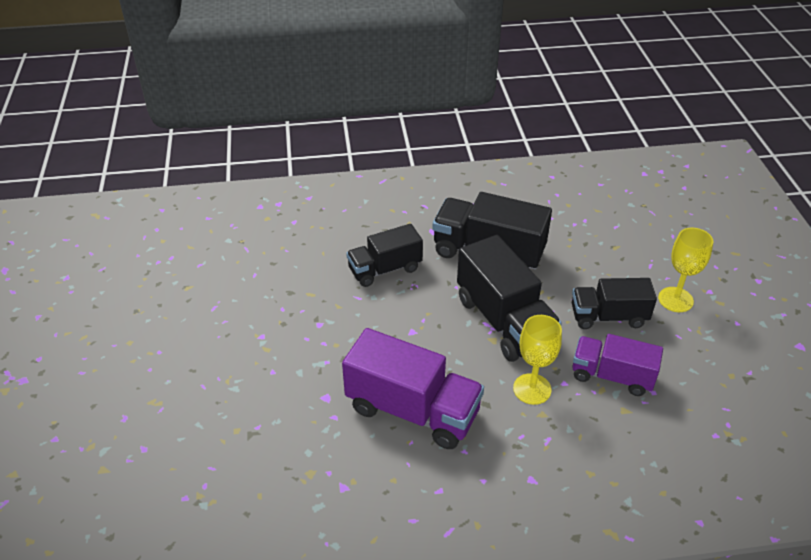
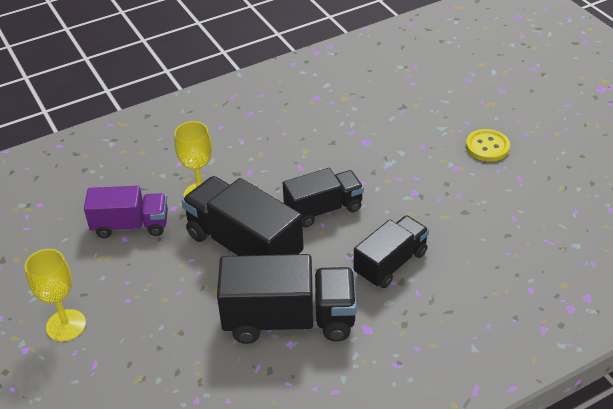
camera: 160 degrees right, 0 degrees up
(211, 349) = (487, 147): none -> yellow button
(412, 410) = (293, 152): purple truck -> none
(608, 317) = (139, 282): black truck -> black truck (323, 209)

